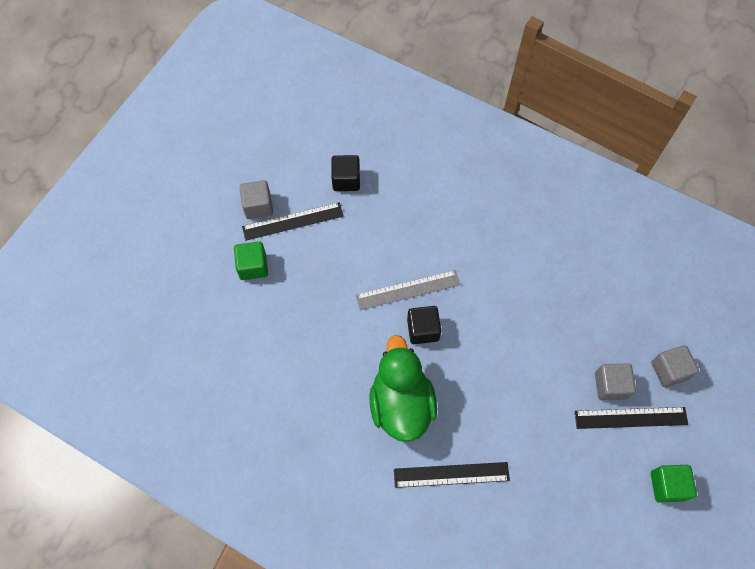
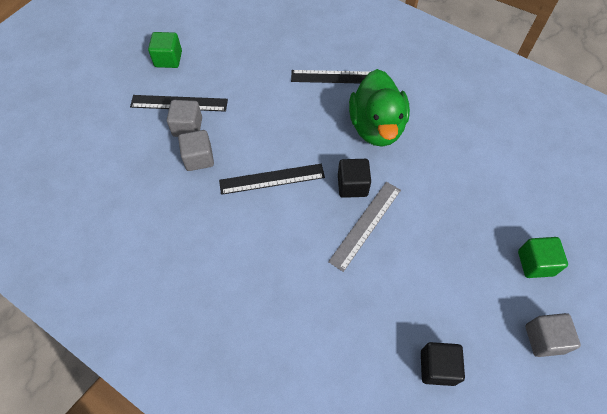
camera: 175 degrees left, 5 degrees down
(293, 221) = (498, 314): black ruler -> black ruler (272, 179)
(408, 290) = (365, 224): grey ruler -> grey ruler turned 45 degrees counterclockwise
(669, 370) = (130, 134): grey cube -> grey cube (199, 158)

